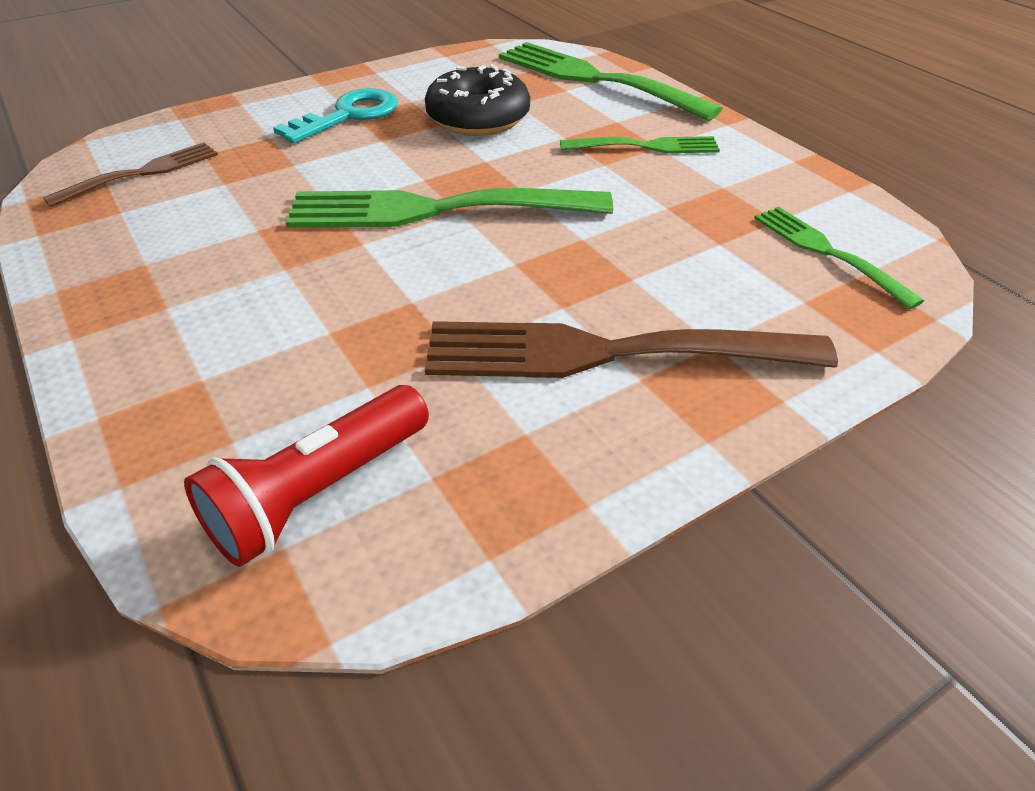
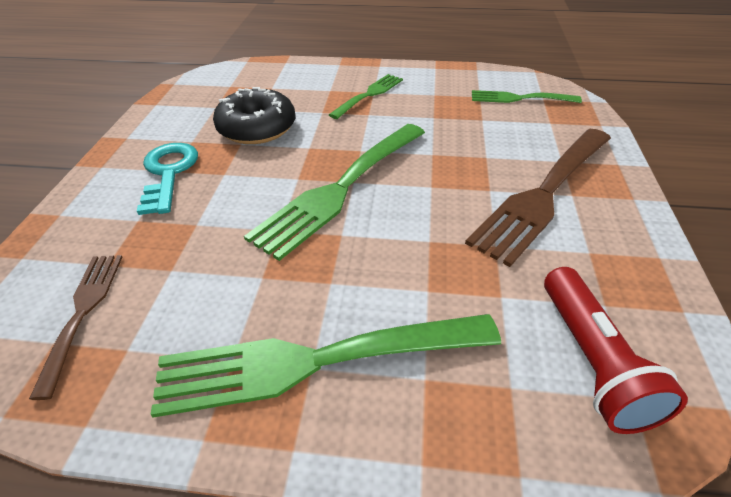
camera: 50 degrees left, 0 degrees up
(596, 79) = (277, 74): green fork -> green fork (316, 361)

